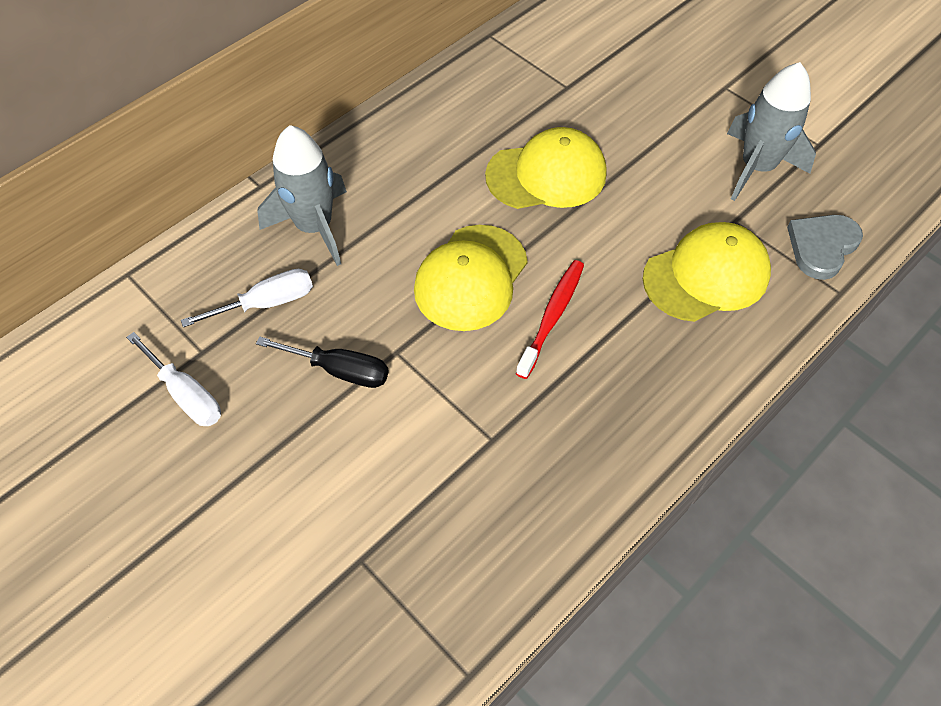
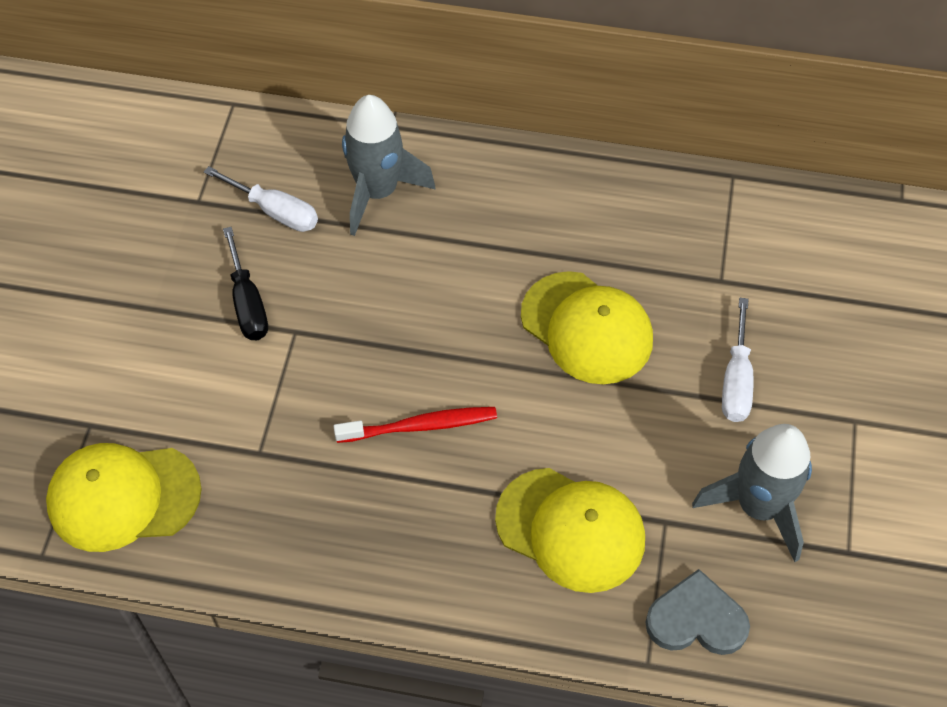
camera: 55 degrees right, 0 degrees up
(186, 394) = (153, 218): white screwdriver -> white screwdriver (736, 380)
(471, 278) = (414, 339): yellow cap -> yellow cap (123, 497)

